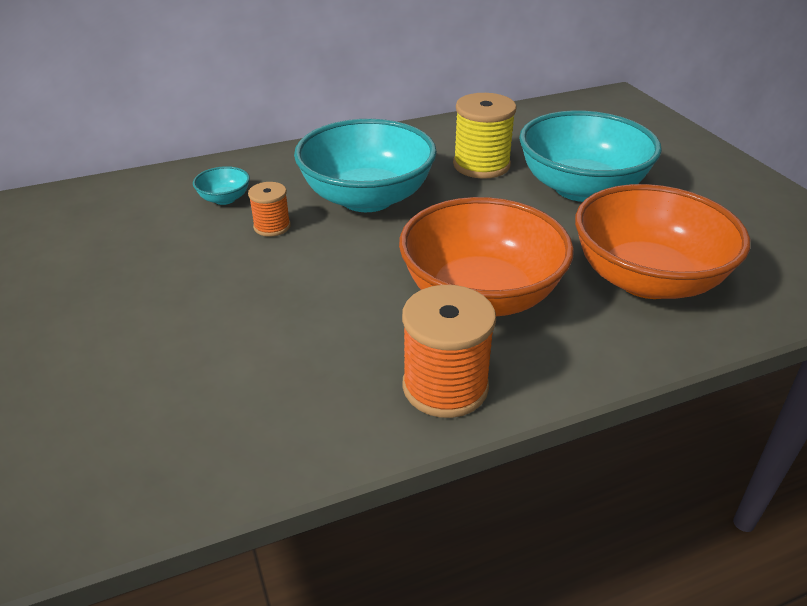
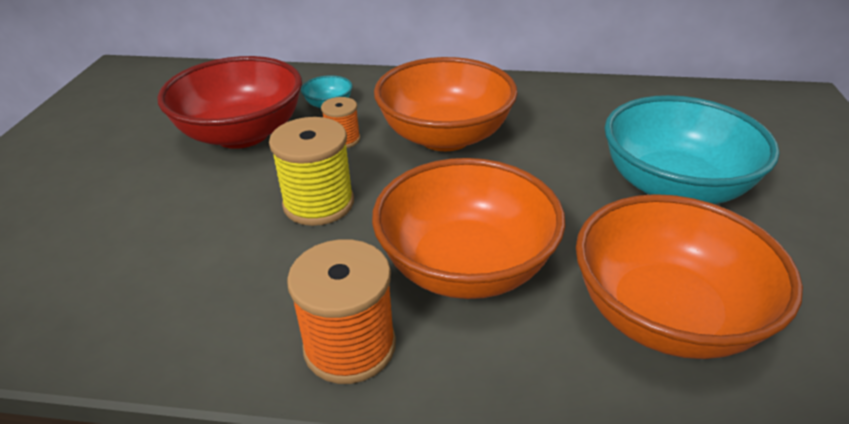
camera: 30 degrees right, 0 degrees up
(157, 250) = (242, 134): none -> red bowl
(367, 198) = (445, 136): turquoise bowl -> orange bowl
(481, 165) = (583, 133): yellow spool -> yellow spool (318, 203)

